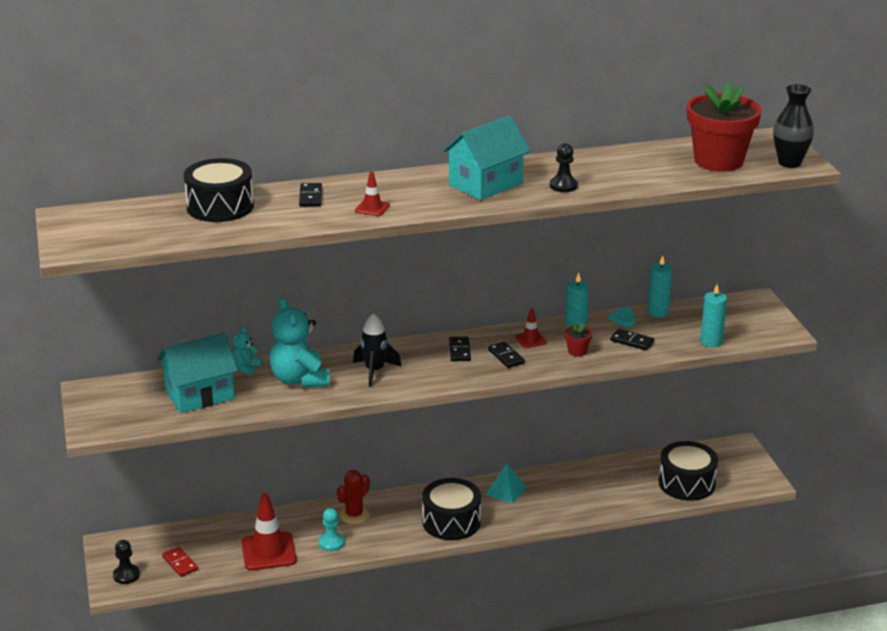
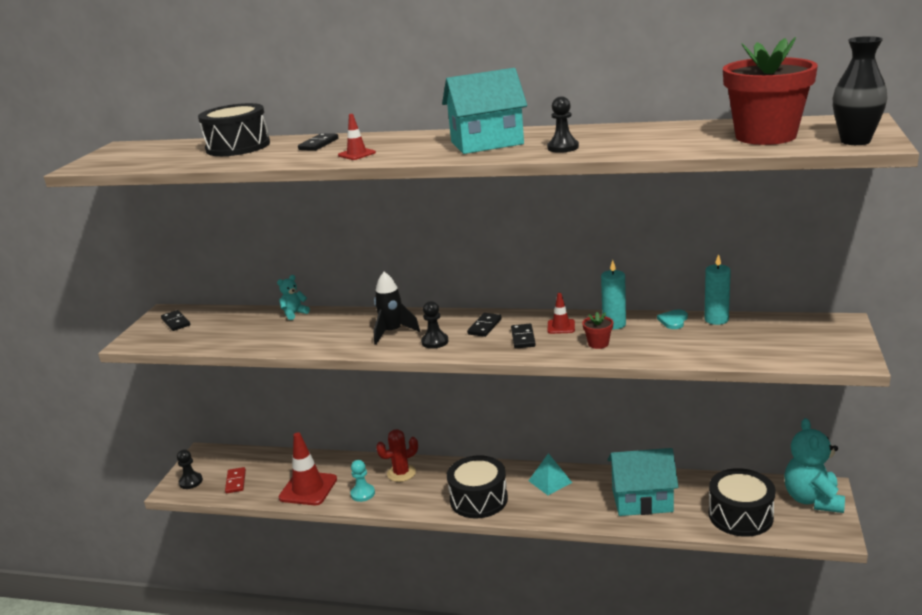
camera: 30 degrees right, 5 degrees down
(199, 395) = (236, 329): turquoise house -> turquoise house (642, 500)
(300, 380) = (324, 329): turquoise teddy bear -> turquoise teddy bear (812, 499)
(426, 374) = (435, 342): none -> black pawn
(632, 341) = (664, 343): black domino -> black domino (176, 322)
(711, 342) = (754, 356): turquoise candle -> none

